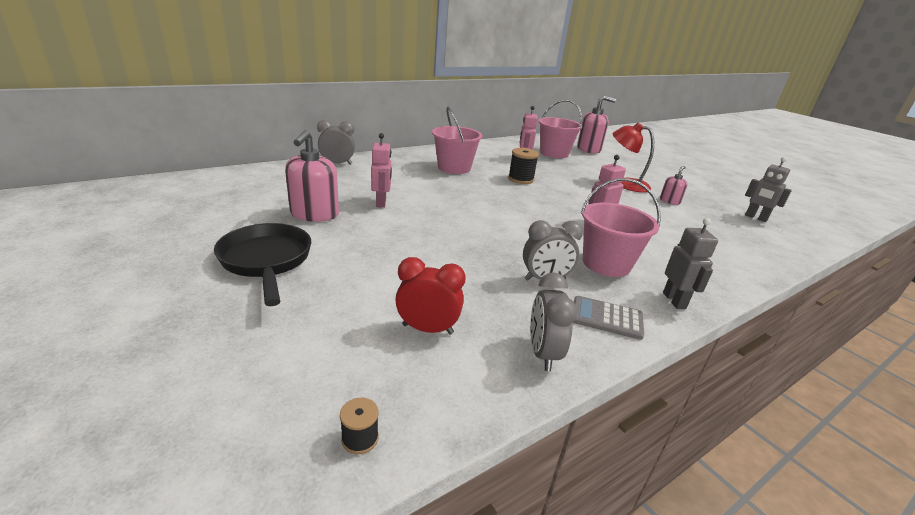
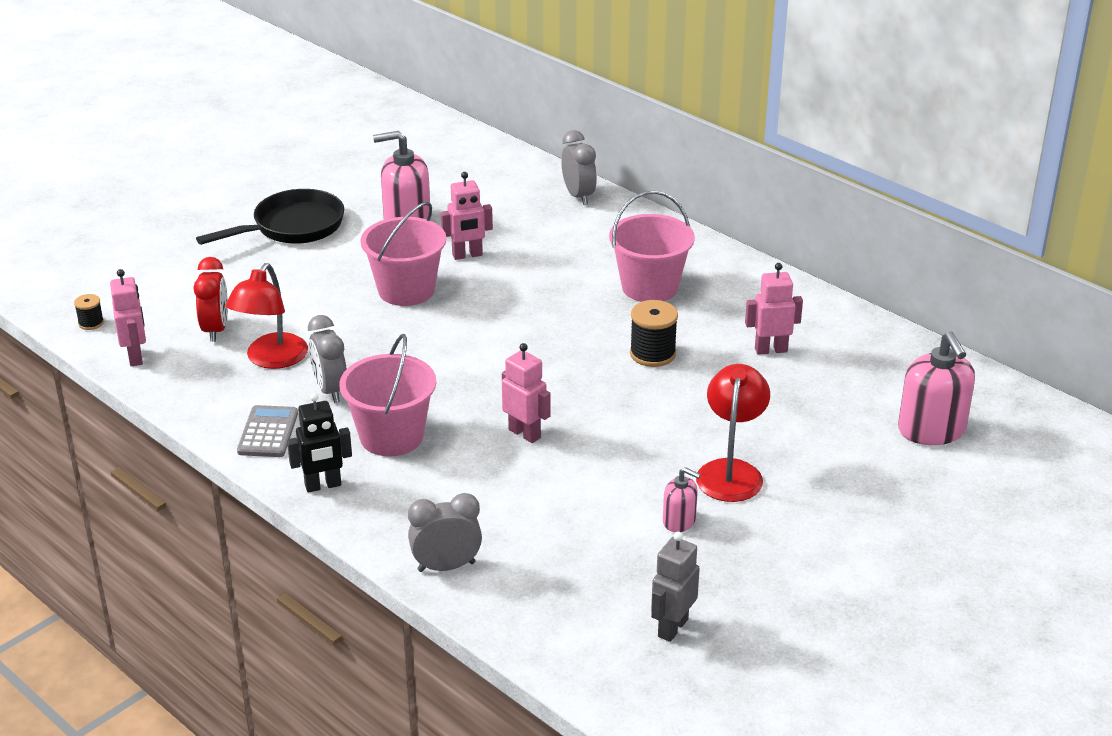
camera: 80 degrees right, 5 degrees up
(460, 397) = (135, 357): none -> pink robot
(492, 302) = (271, 359): none -> red lamp
(542, 353) = (199, 393): grey clock -> grey clock (446, 566)
(554, 153) = (846, 384): pink bucket -> pink bucket (406, 290)
(674, 300) = (323, 485): grey robot -> black robot

